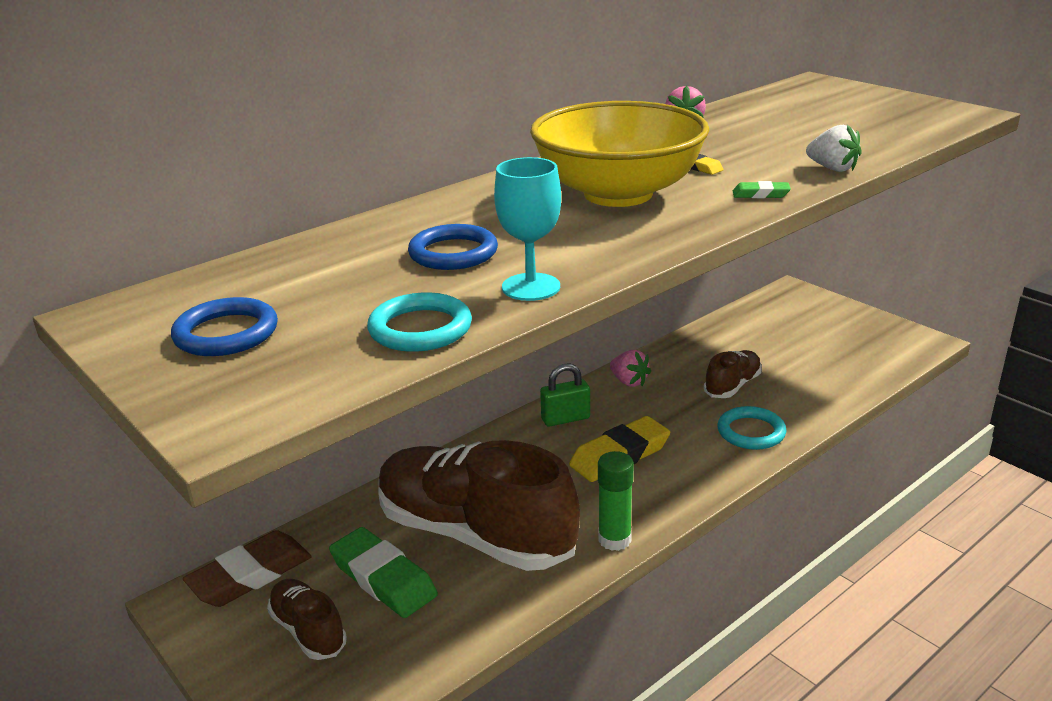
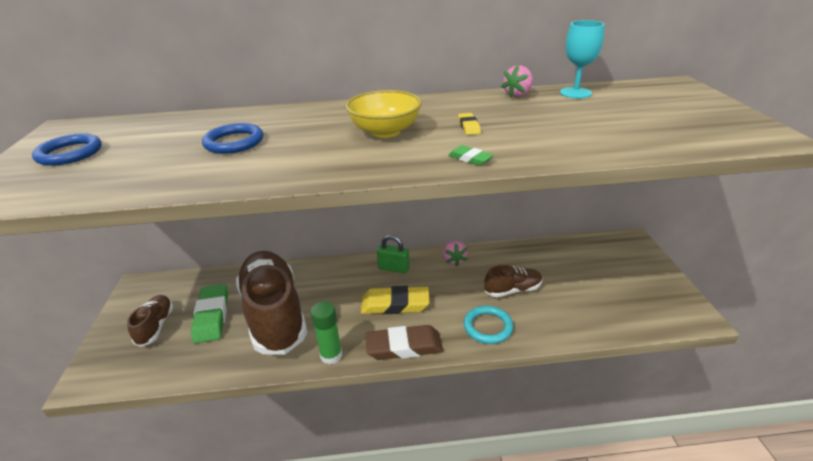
camera: 35 degrees right, 5 degrees up
(250, 575) = (171, 285): brown eraser -> brown eraser (404, 346)
(420, 329) = (129, 182): turquoise ring -> none
(531, 287) = (221, 177): turquoise goblet -> turquoise goblet (575, 93)
(618, 194) = (385, 131): yellow bowl -> yellow bowl, size x0.59
(832, 168) = (561, 154): white strawberry -> none

